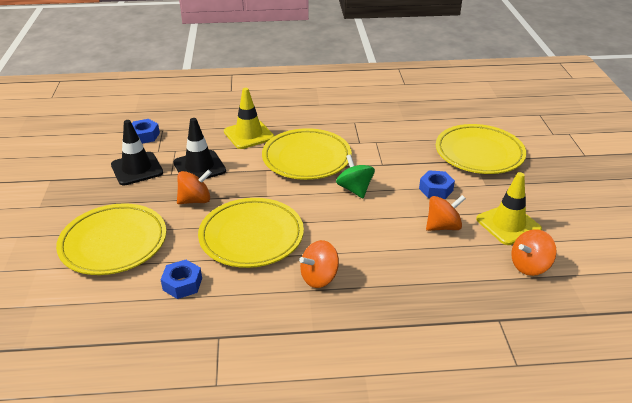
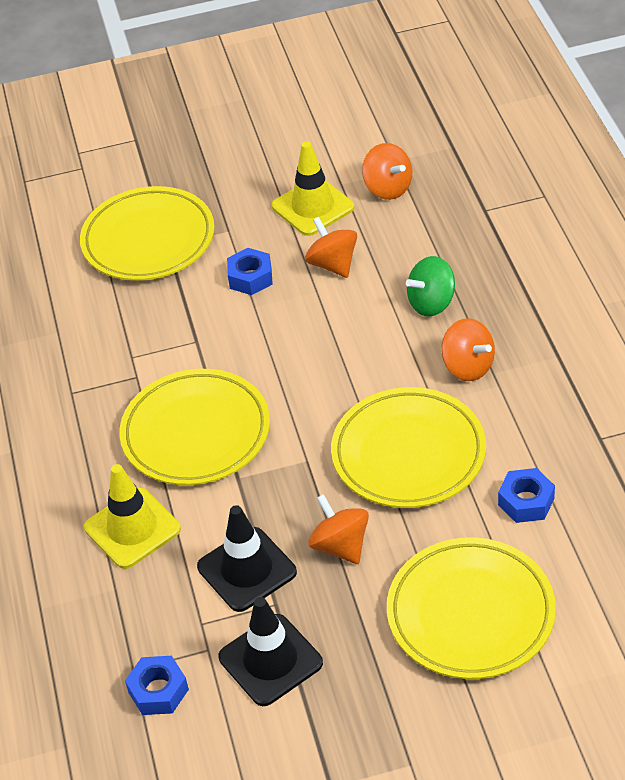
camera: 95 degrees left, 10 degrees up
(355, 189) = (269, 362): green spinning top -> green spinning top (431, 303)

